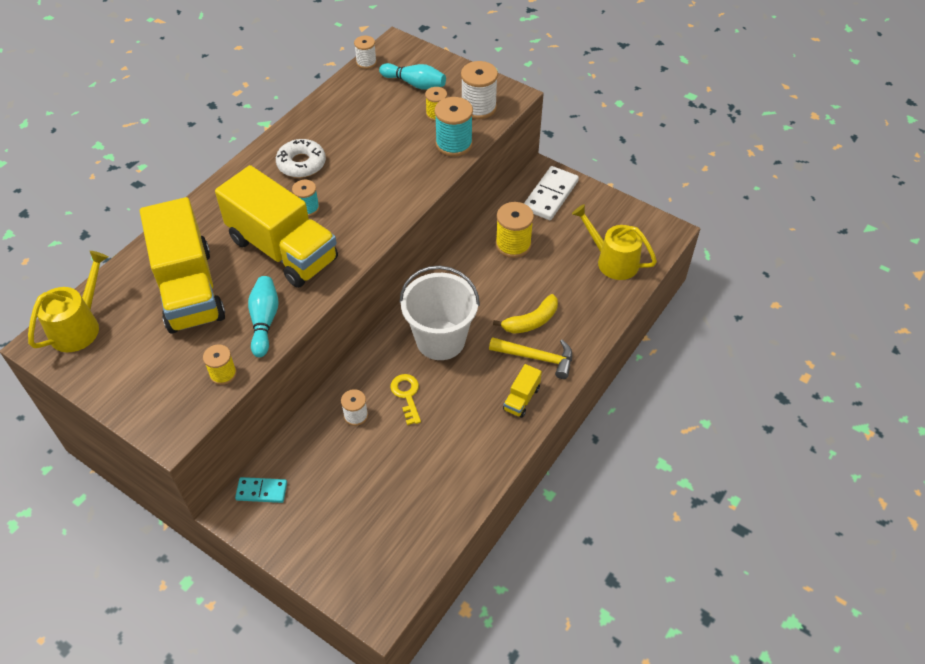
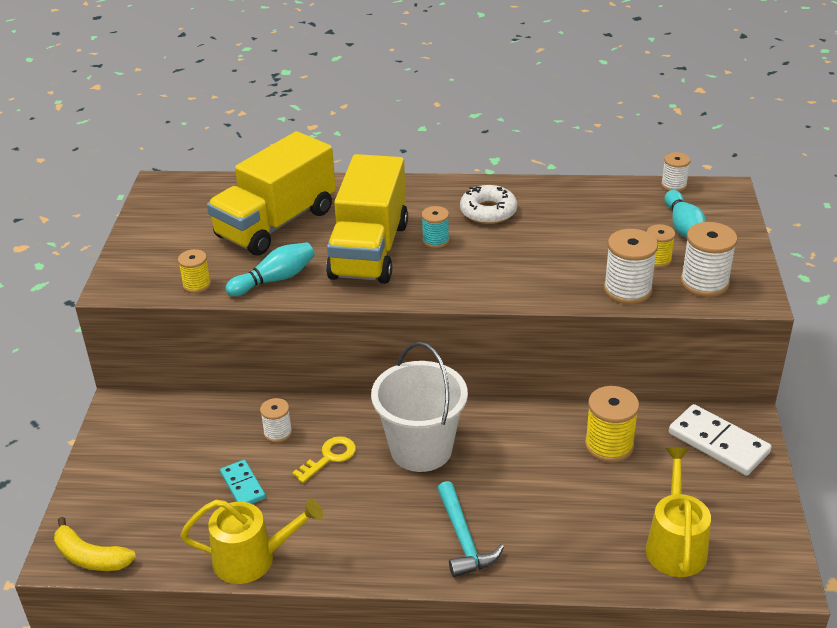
camera: 60 degrees right, 15 degrees down
(79, 326) = (191, 191): yellow watering can -> yellow watering can (252, 559)
(262, 491) = (150, 413): turquoise domino -> turquoise domino (243, 485)
(454, 144) = (627, 290): turquoise spool -> white spool
(521, 399) = (395, 551): yellow truck -> none
(531, 321) = (511, 511): yellow banana -> yellow banana (90, 557)
(536, 358) = (463, 539): yellow hammer -> turquoise hammer
(550, 195) = (718, 443): white domino -> white domino turned 45 degrees clockwise

